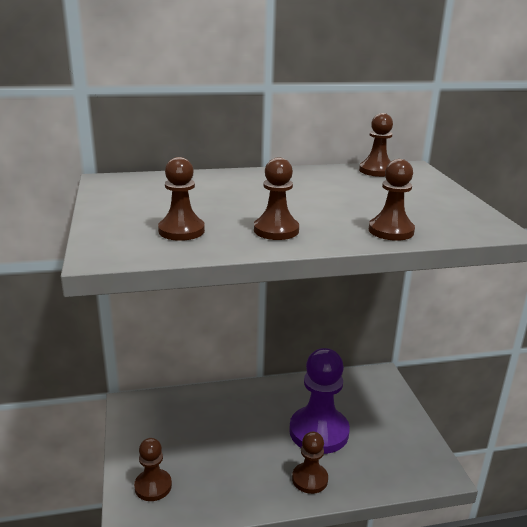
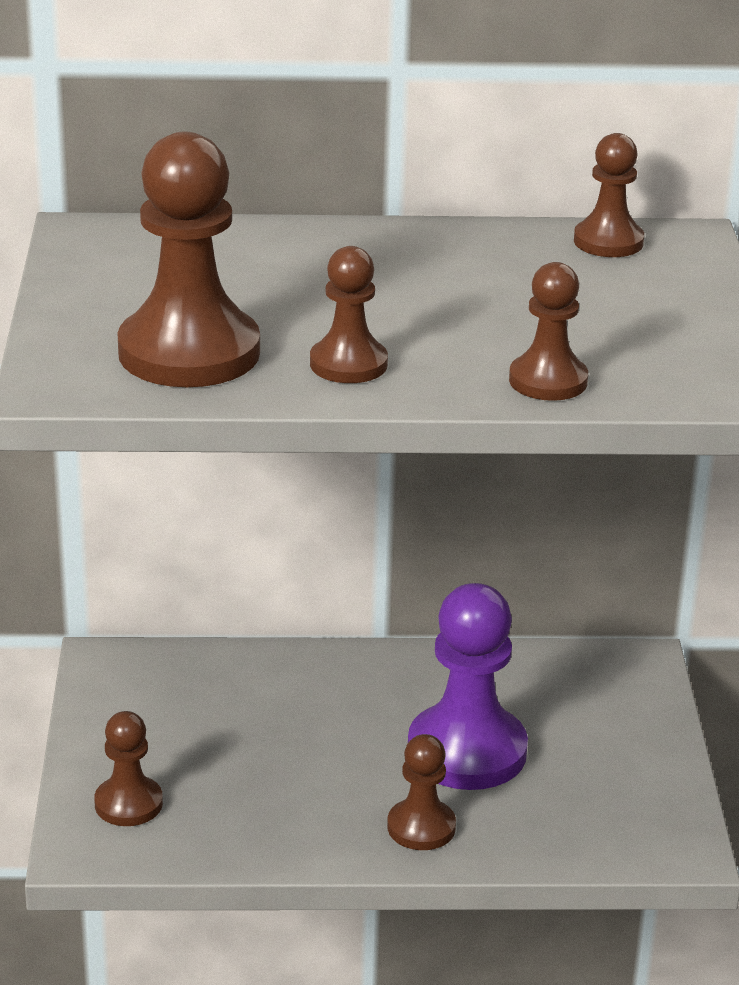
camera: 10 degrees right, 5 degrees up
(181, 231) = (189, 352): brown pawn -> brown pawn, size x1.83

